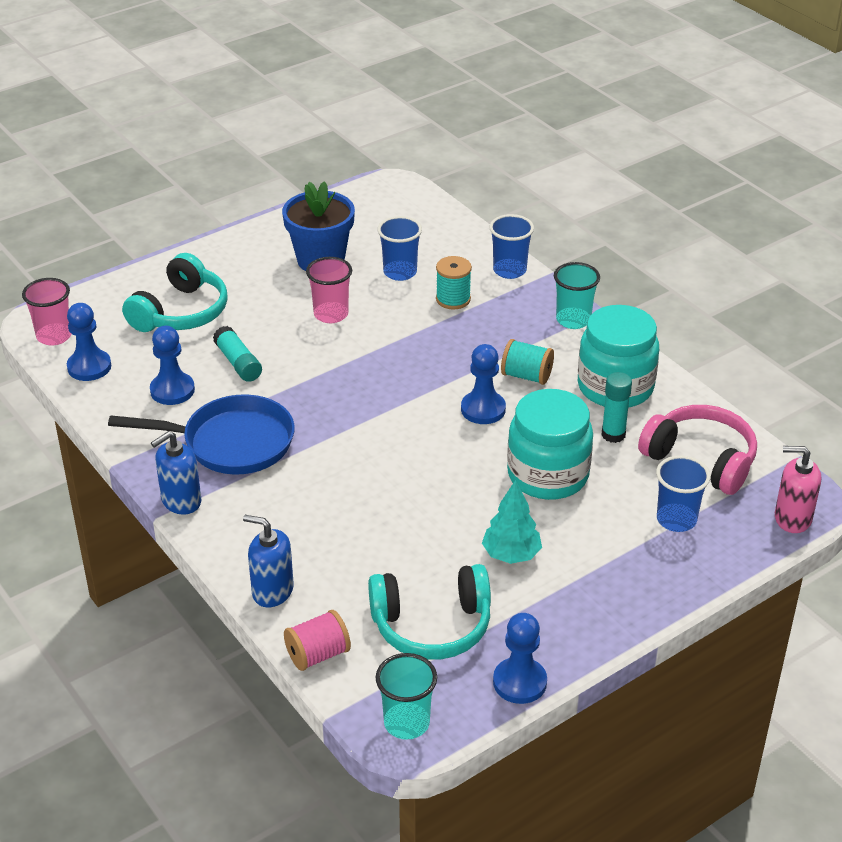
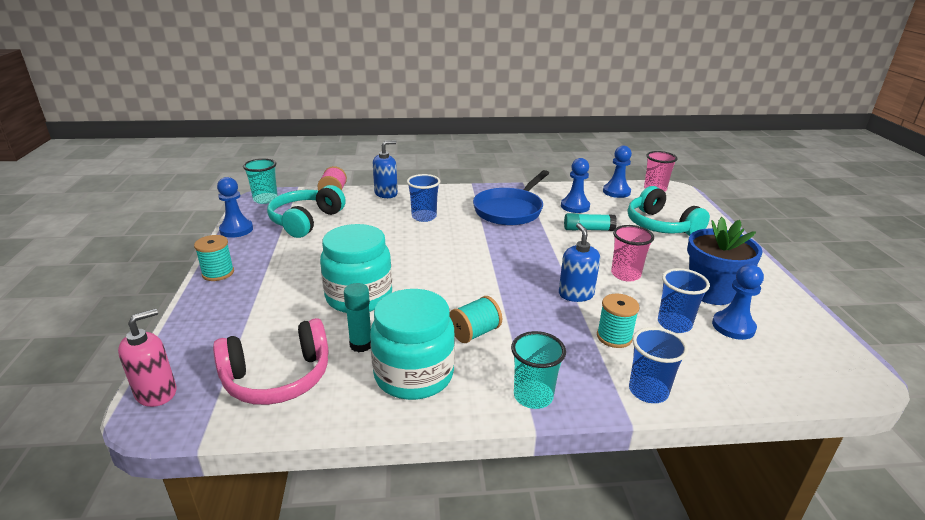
camera: 120 degrees right, 10 degrees down
(181, 501) = (476, 189): blue soap dispenser -> blue soap dispenser (576, 294)
(483, 409) = (455, 297): blue pawn -> blue pawn (733, 326)
(511, 555) = (315, 258): turquoise tree -> none
(620, 617) = (218, 273): none -> turquoise spool
(676, 520) = (246, 331): blue cup -> blue cup (424, 217)

